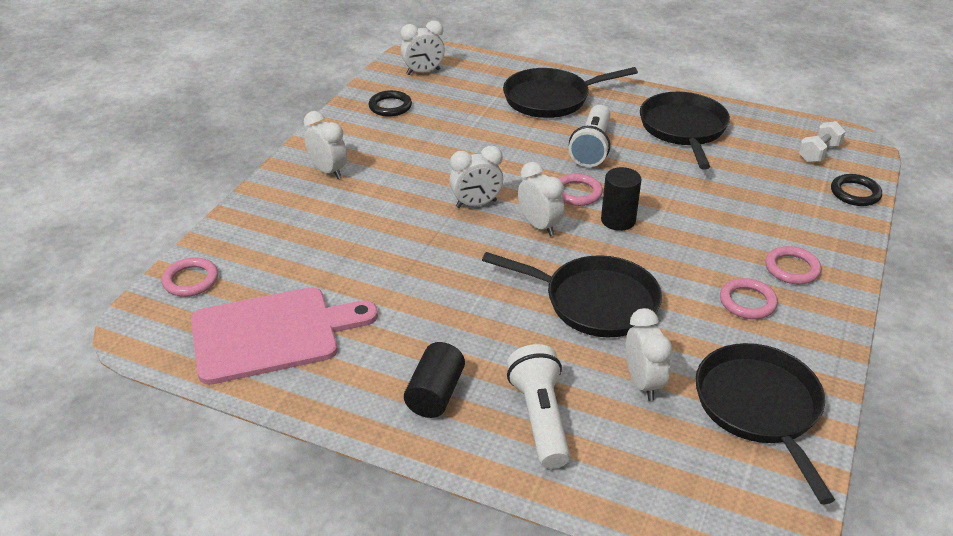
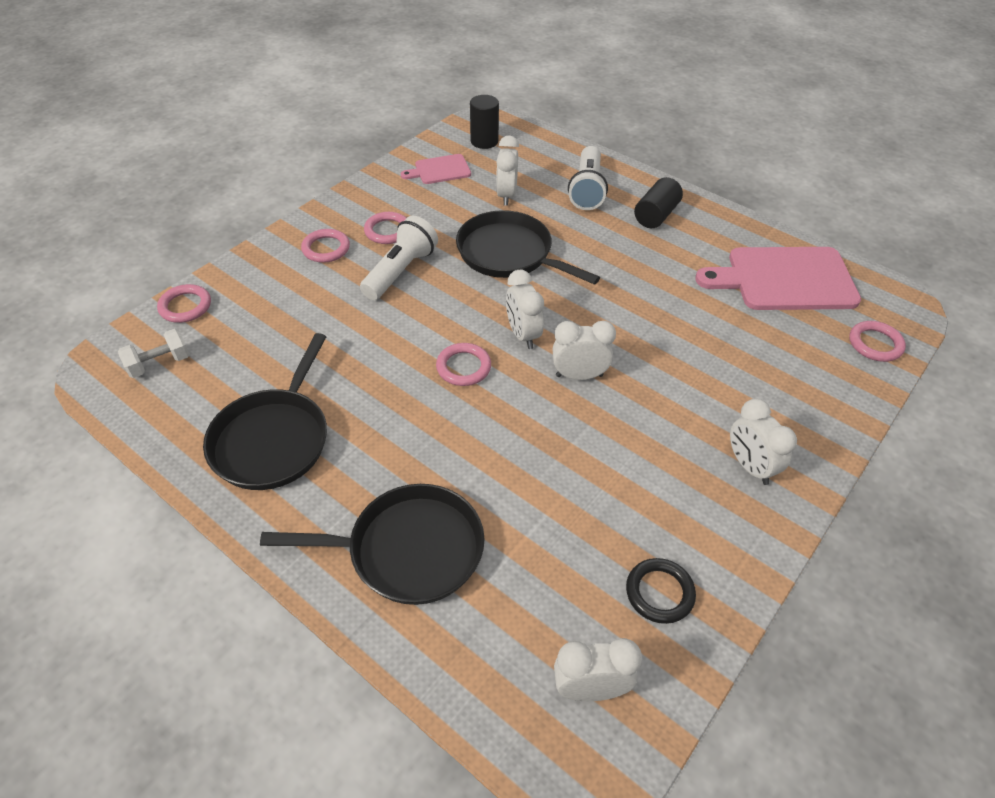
camera: 165 degrees left, 10 degrees up
(592, 147) = (408, 433): white flashlight -> white flashlight (400, 271)
(618, 220) = (442, 325): black cylinder -> black cylinder (484, 141)
(759, 407) = (440, 170): black pan -> pink cutting board
(855, 193) = (185, 306): black ring -> pink ring

